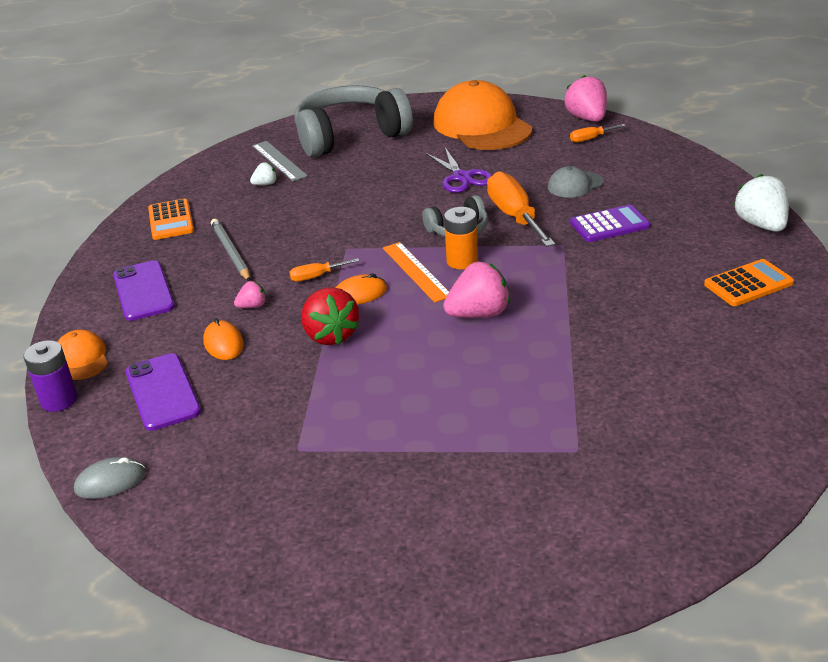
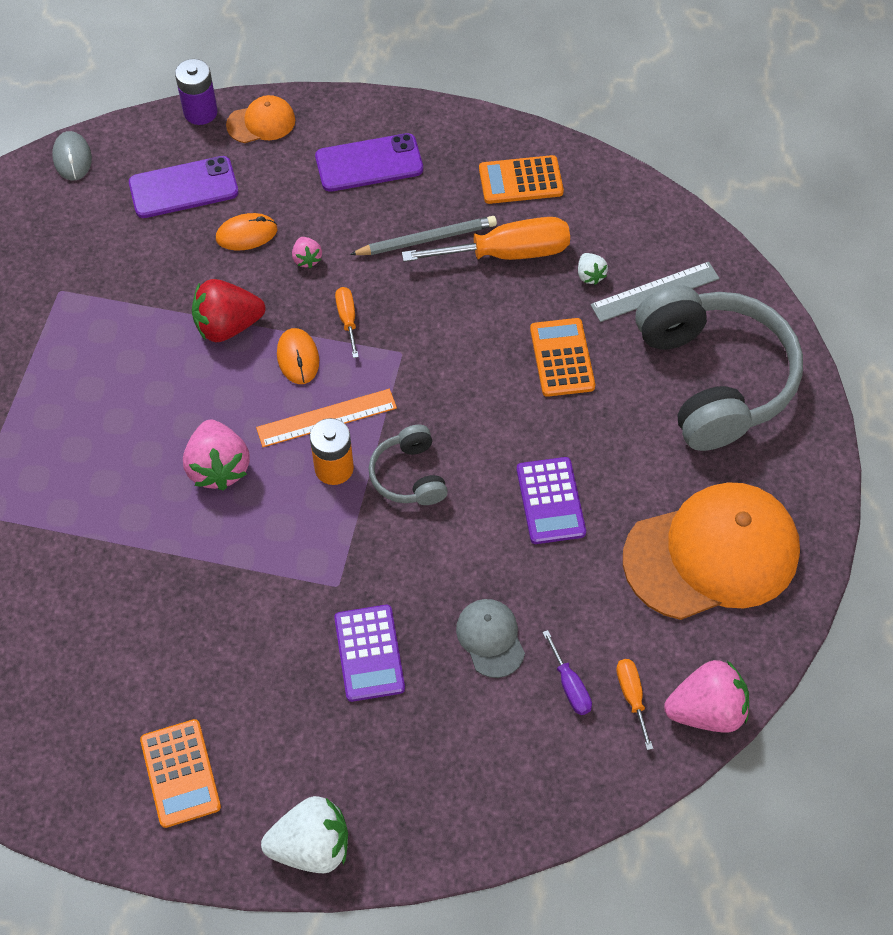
camera: 95 degrees right, 25 degrees up
(341, 186) = (562, 358): none -> orange calculator
(462, 177) = (550, 501): purple scissors -> purple calculator
(515, 216) = (424, 545): orange screwdriver -> orange screwdriver (507, 253)
(594, 157) = (570, 686): none -> purple screwdriver

